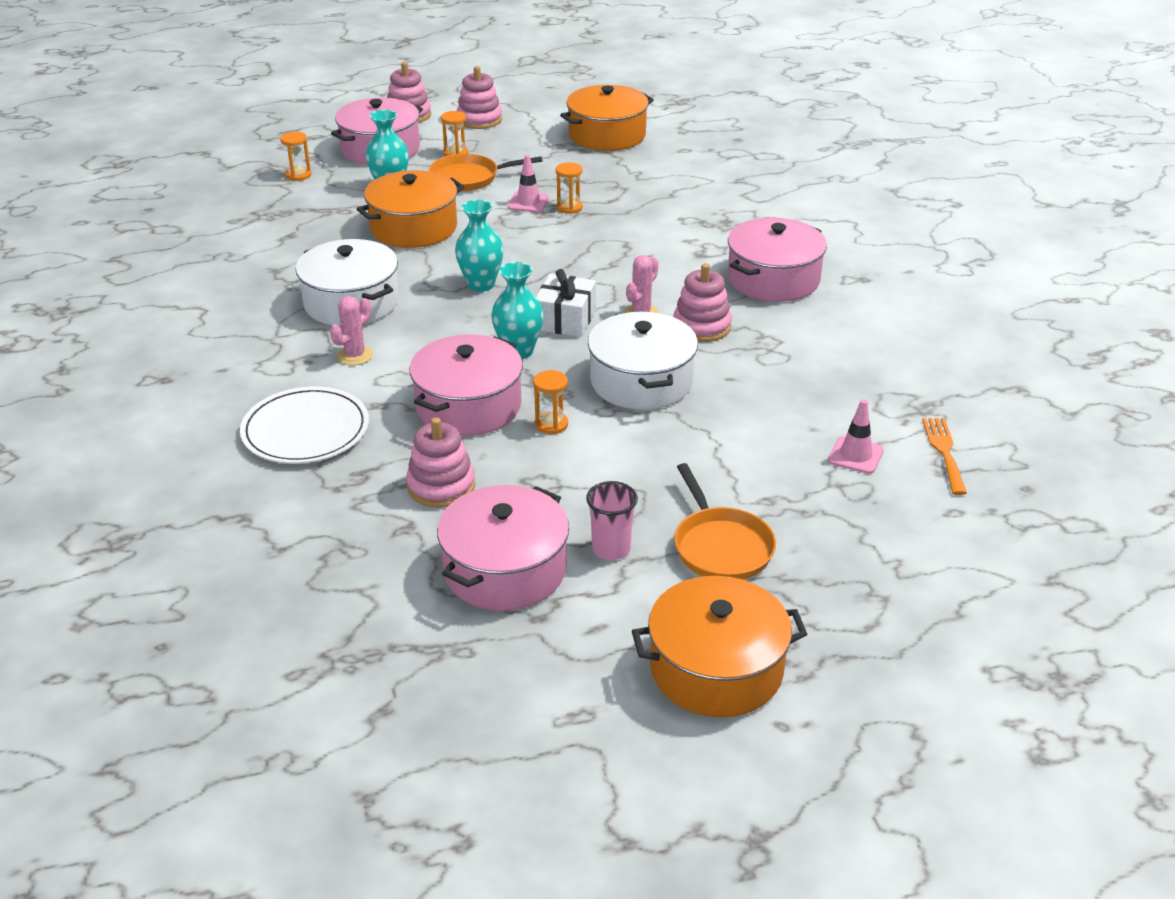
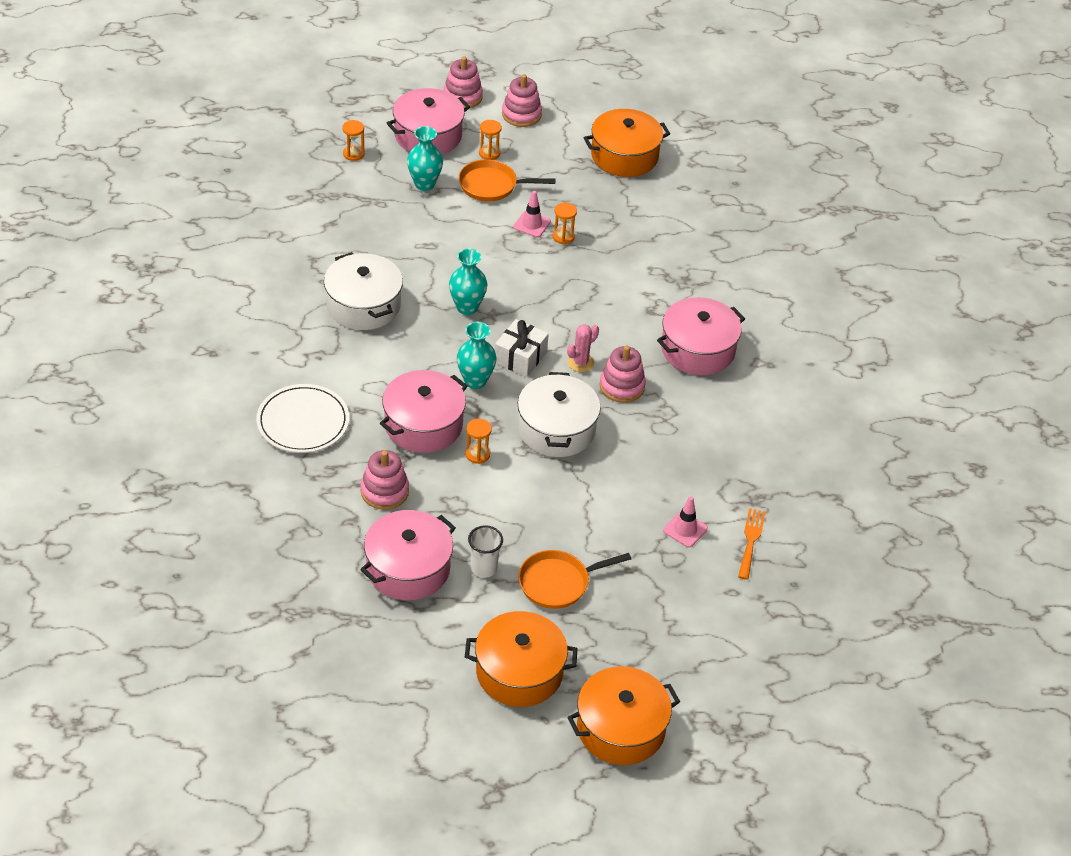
camera: 10 degrees right, 10 degrees up
(355, 356) = (353, 359): pink cactus -> none
(413, 228) = (431, 234): orange pot -> orange pot (620, 728)
(611, 549) = (484, 568): pink cup -> white cup
(720, 546) = (558, 582): orange pan -> orange pan turned 75 degrees clockwise

